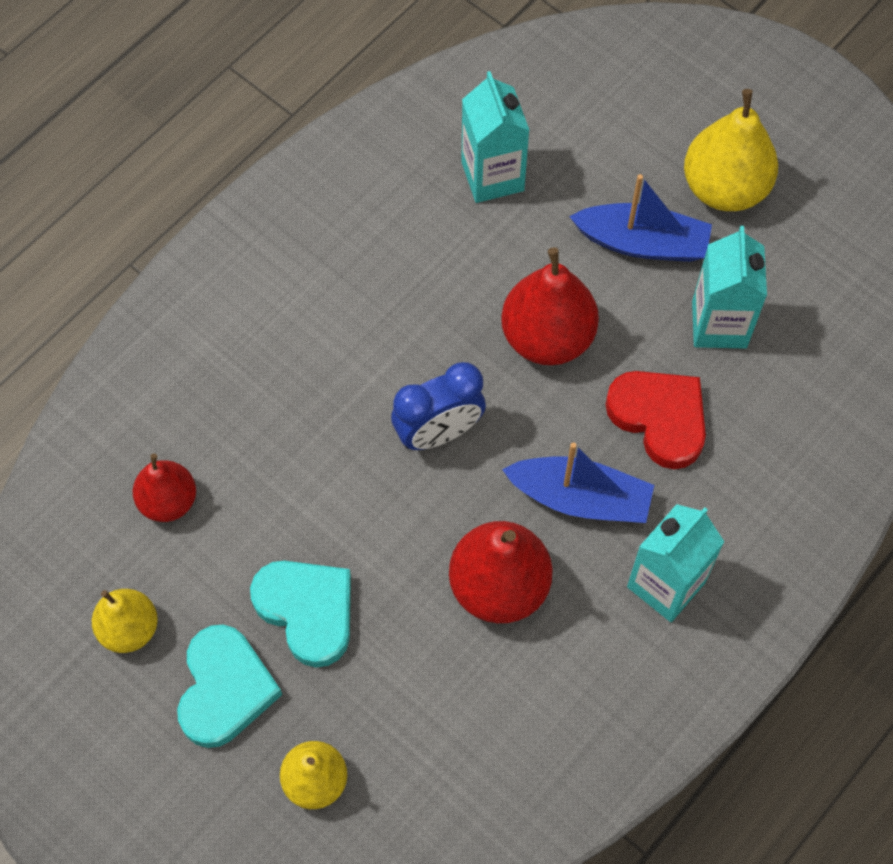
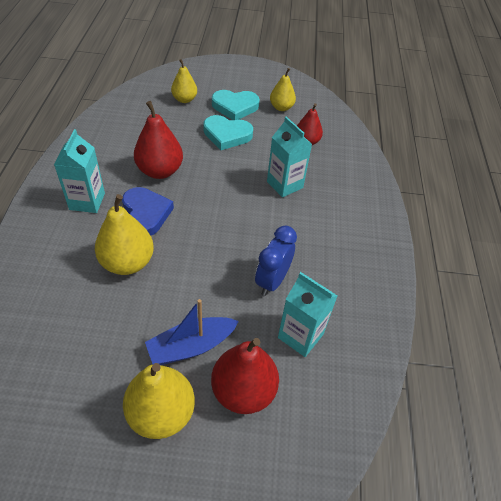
camera: 140 degrees right, 15 degrees down
(225, 689) = (235, 107): turquoise heart -> turquoise heart turned 60 degrees counterclockwise
(438, 433) = (226, 208): blue clock -> blue clock (272, 281)
(547, 337) = (208, 270): red pear -> red pear (243, 391)
(580, 498) = (146, 214): blue boat -> blue heart
(659, 418) = (127, 262): red heart -> yellow pear
(719, 324) = (120, 325): turquoise carton -> turquoise carton (284, 184)

